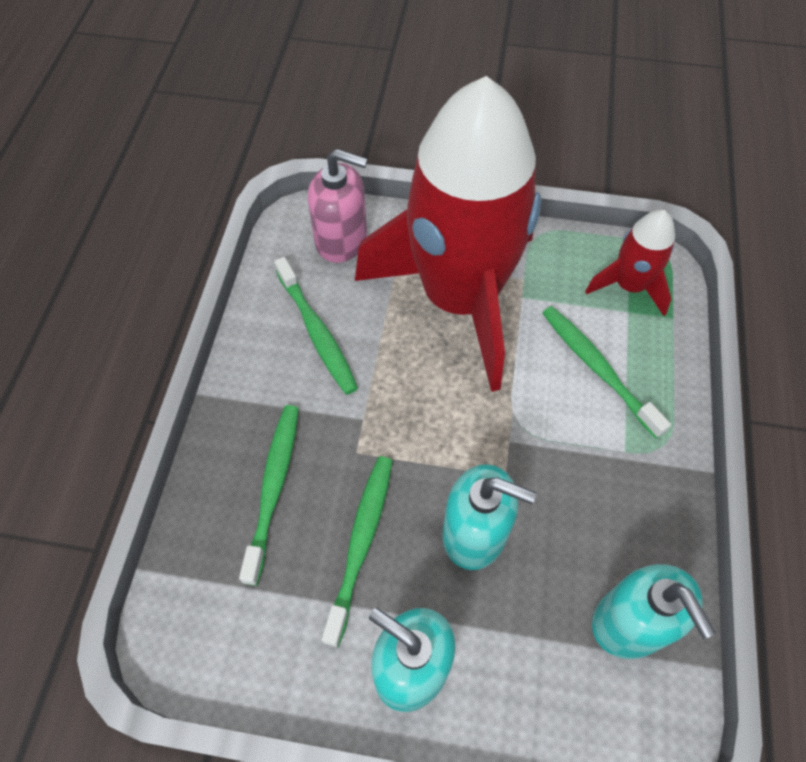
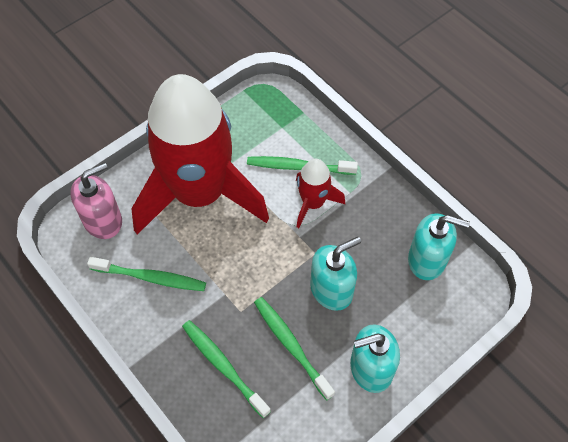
camera: 50 degrees left, 0 degrees up
(629, 286) = (269, 114): red rocket -> red rocket (313, 203)

